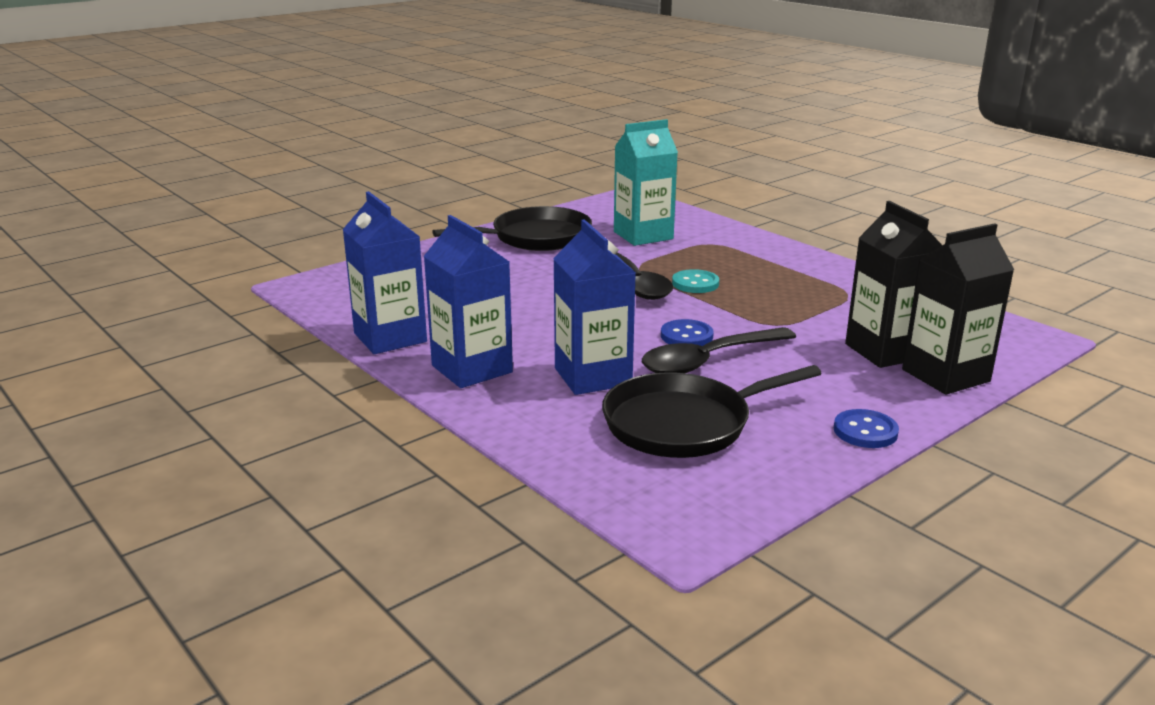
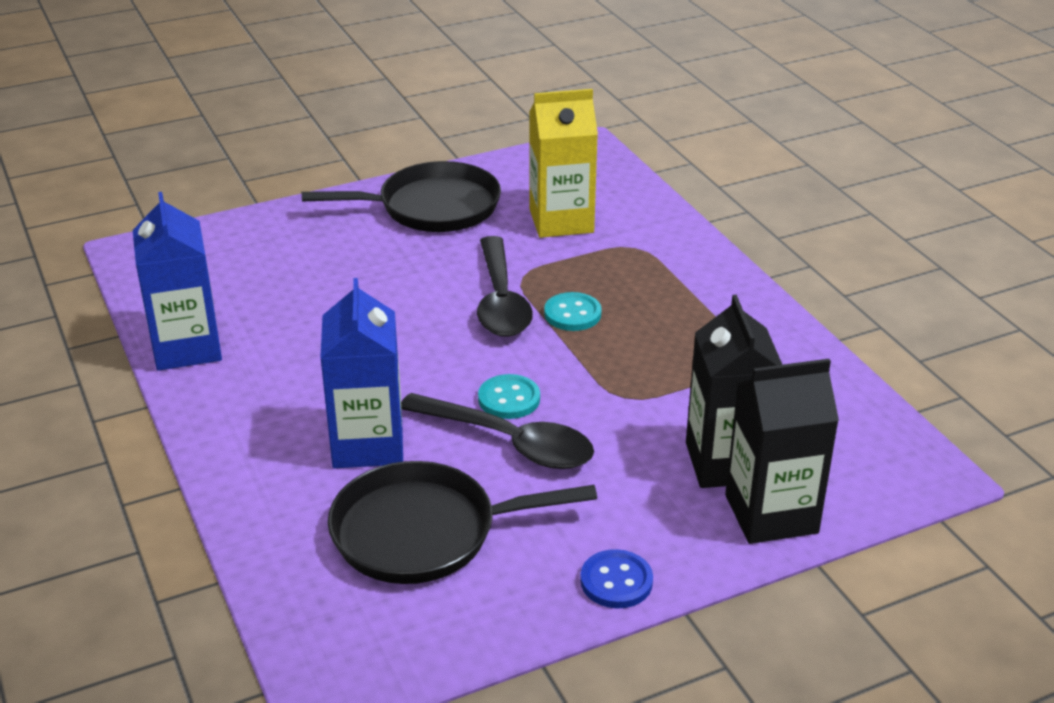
camera: 15 degrees right, 10 degrees up
(472, 369) = (247, 410): blue carton -> none
(643, 235) = (561, 221): turquoise carton -> yellow carton
(686, 336) = (509, 399): blue button -> turquoise button
(708, 361) = (509, 442): black spoon -> black spoon turned 135 degrees counterclockwise

